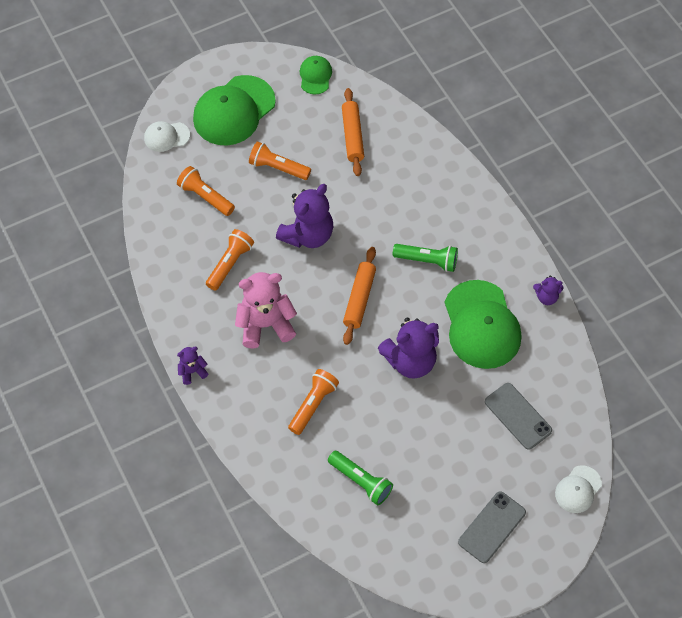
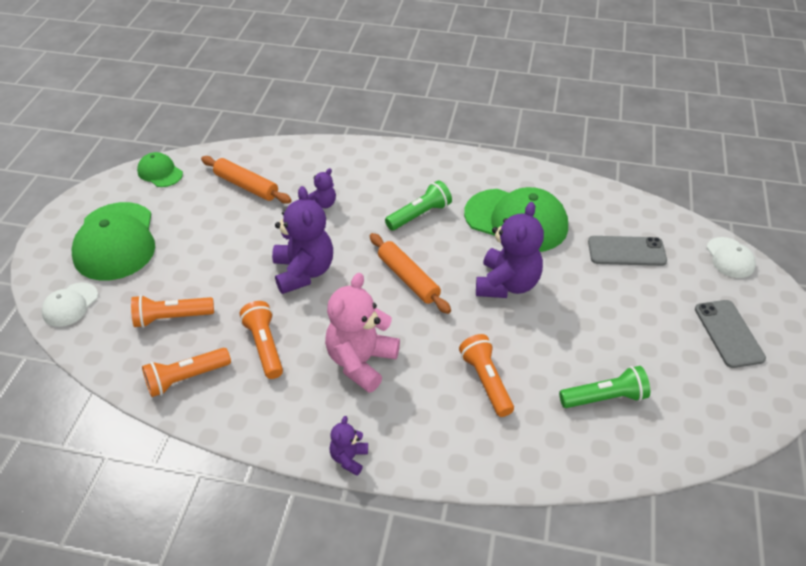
camera: 50 degrees left, 15 degrees down
(278, 168) = (212, 249): orange flashlight -> orange flashlight (186, 378)
(546, 297) = (528, 171): purple teddy bear -> purple teddy bear (323, 204)

